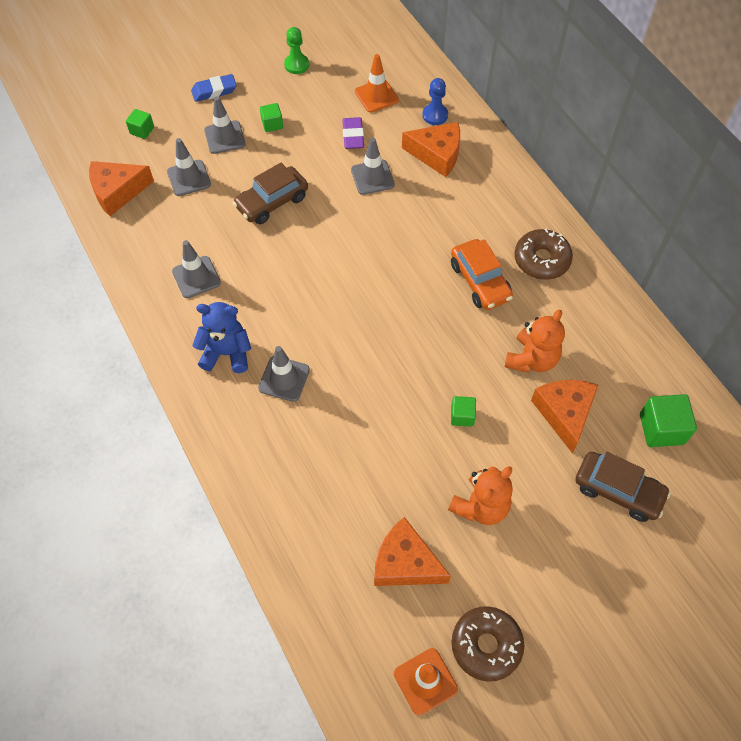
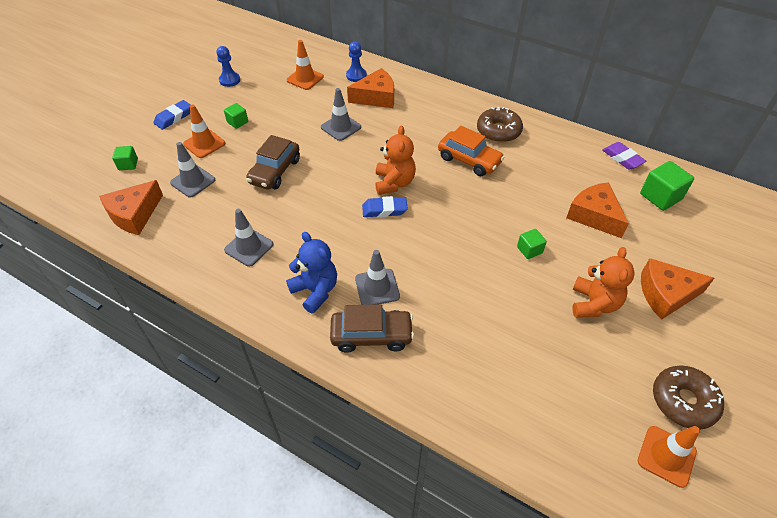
camera: 30 degrees left, 10 degrees down
(224, 137) = (204, 144): grey traffic cone -> orange traffic cone
(226, 353) = (315, 291): blue teddy bear -> blue teddy bear turned 75 degrees clockwise
(296, 65) = (229, 80): green pawn -> blue pawn
(349, 298) = (384, 210): none -> blue eraser
(353, 136) = (306, 108): purple eraser -> purple eraser (622, 158)
(405, 563) = (576, 374): orange cheese -> orange cheese (666, 294)
(531, 359) = (544, 192): orange teddy bear -> orange teddy bear (394, 183)
(618, 491) = (670, 247): brown car -> brown car (371, 335)

